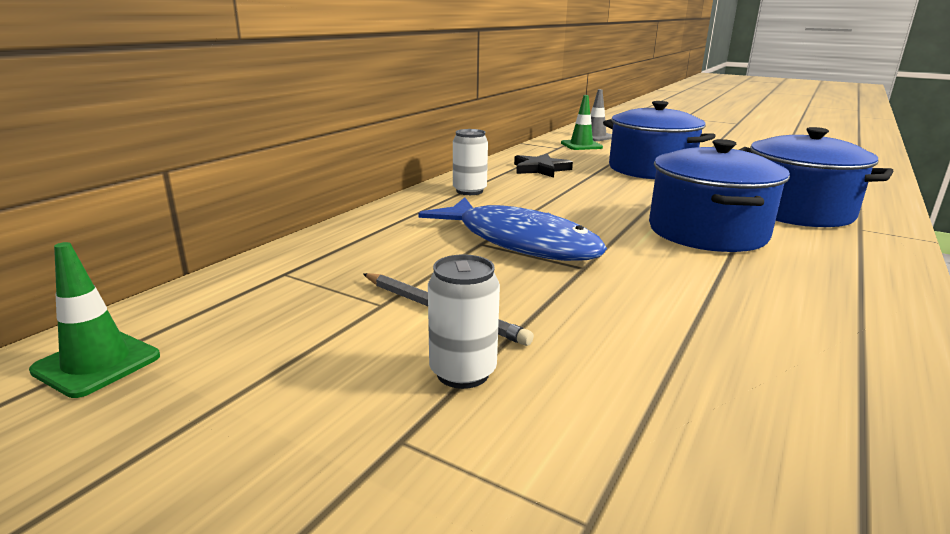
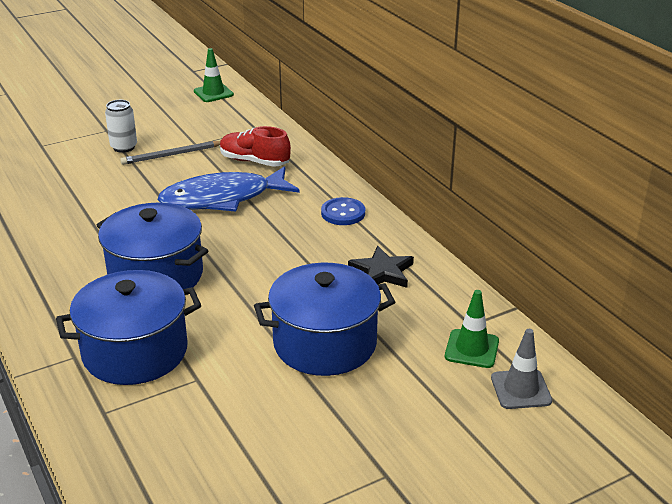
camera: 120 degrees right, 10 degrees up
(400, 248) = (254, 161): none -> red shoe
(469, 191) = (343, 213): white can -> blue button

